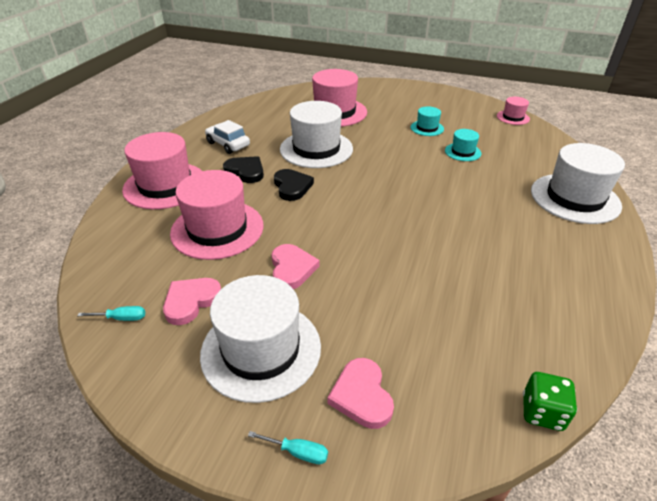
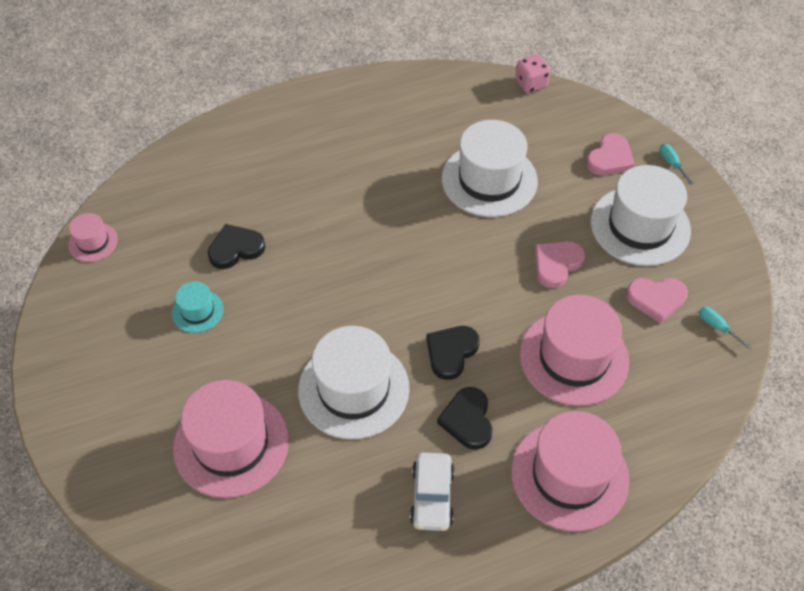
camera: 130 degrees left, 15 degrees up
(462, 152) = (235, 249): turquoise hat -> black heart
(542, 412) = (531, 84): green dice -> pink dice
(575, 198) = (261, 134): white hat -> white hat (489, 180)

